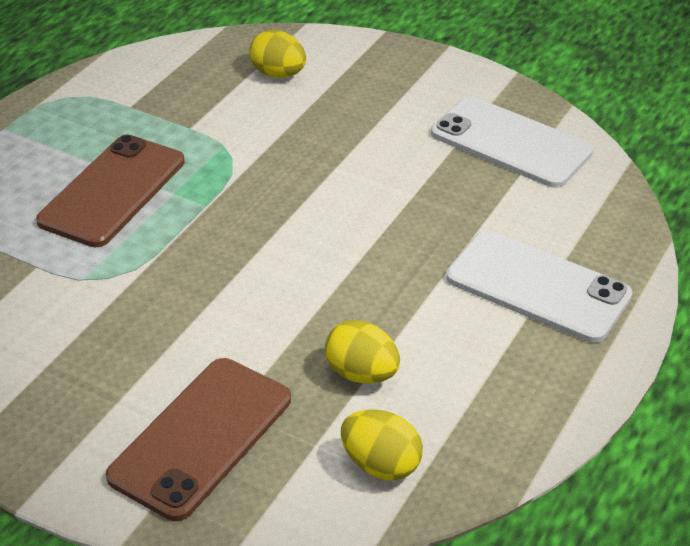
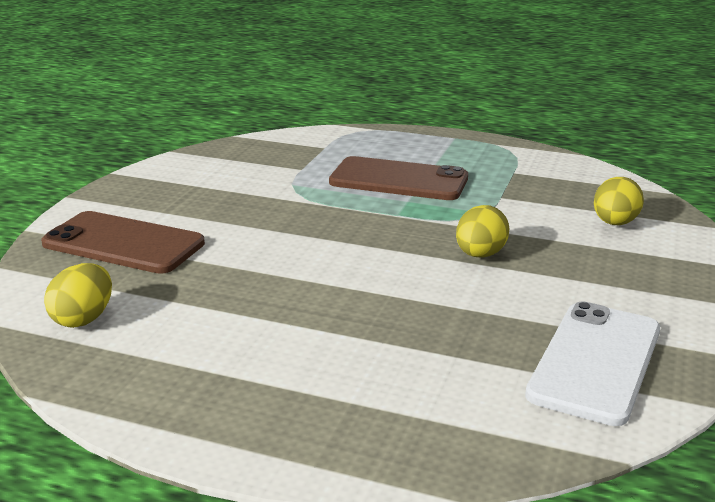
camera: 80 degrees right, 15 degrees down
(362, 373) = (194, 301): yellow egg -> yellow egg (480, 255)
(538, 286) = (337, 392): white phone -> none

